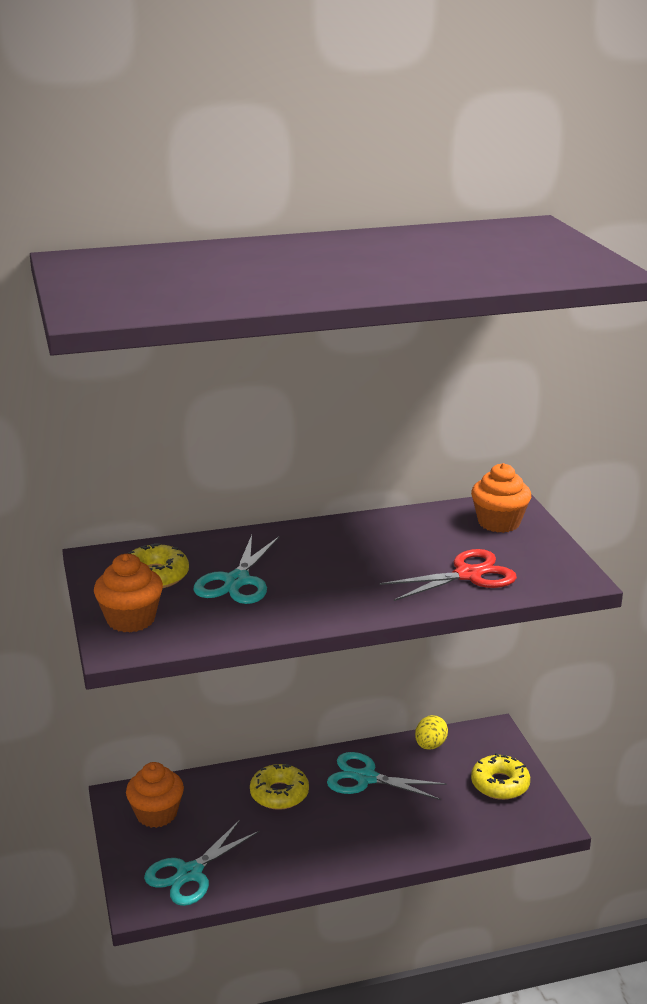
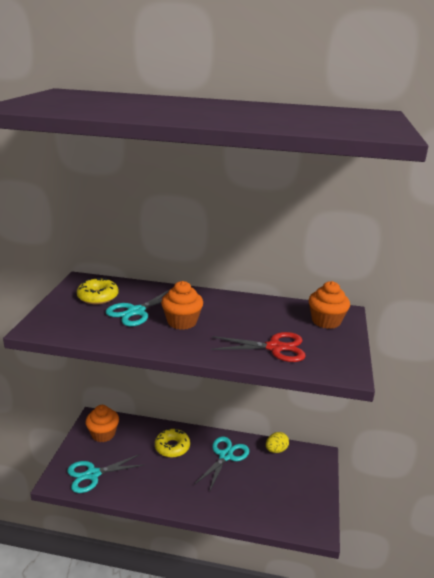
camera: 25 degrees right, 0 degrees up
(131, 619) = (59, 316): orange cupcake -> orange cupcake (182, 322)
(366, 778) = (225, 456): turquoise scissors -> turquoise scissors turned 75 degrees clockwise
(500, 784) = (302, 491): yellow donut -> none

